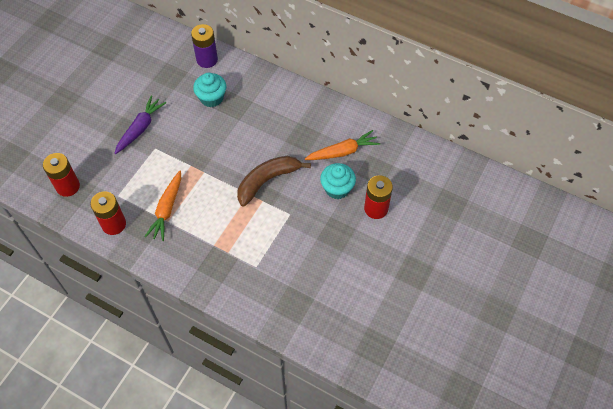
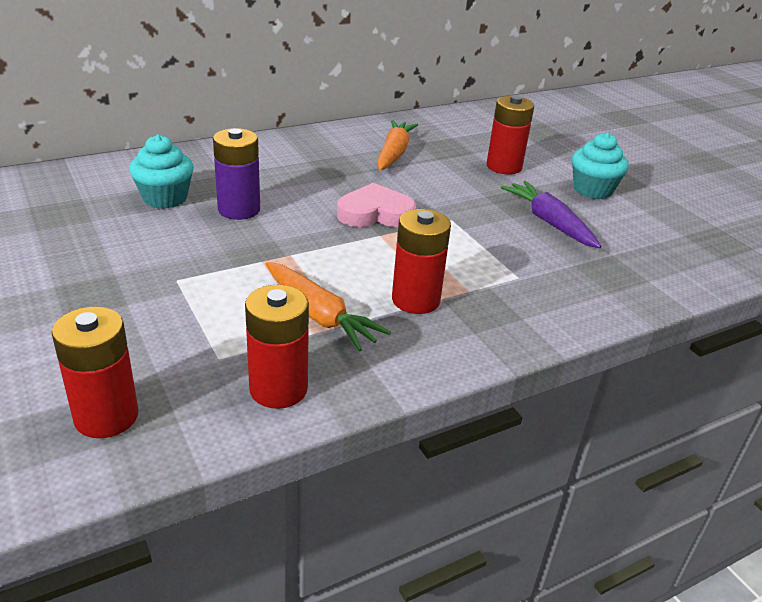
camera: 60 degrees left, 25 degrees down
(140, 128) = (113, 277): purple carrot -> purple carrot (549, 222)
(204, 236) = (415, 300): none -> red battery
(207, 60) = (90, 176): purple battery -> purple battery (239, 210)
(267, 181) = (375, 213): brown banana -> pink heart
(337, 188) = (446, 176): turquoise cupcake -> turquoise cupcake (592, 190)

